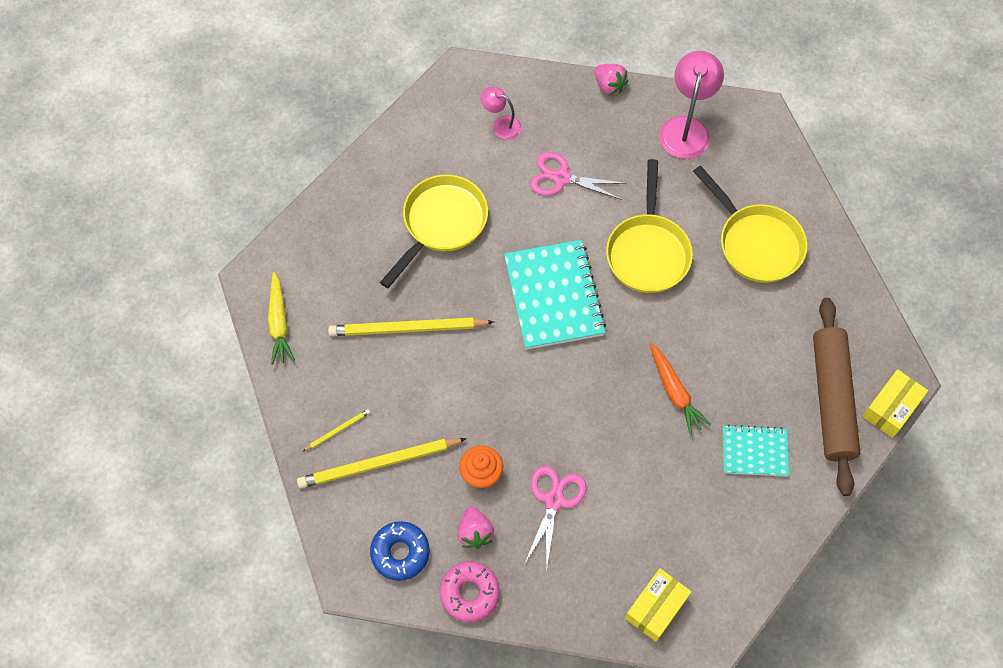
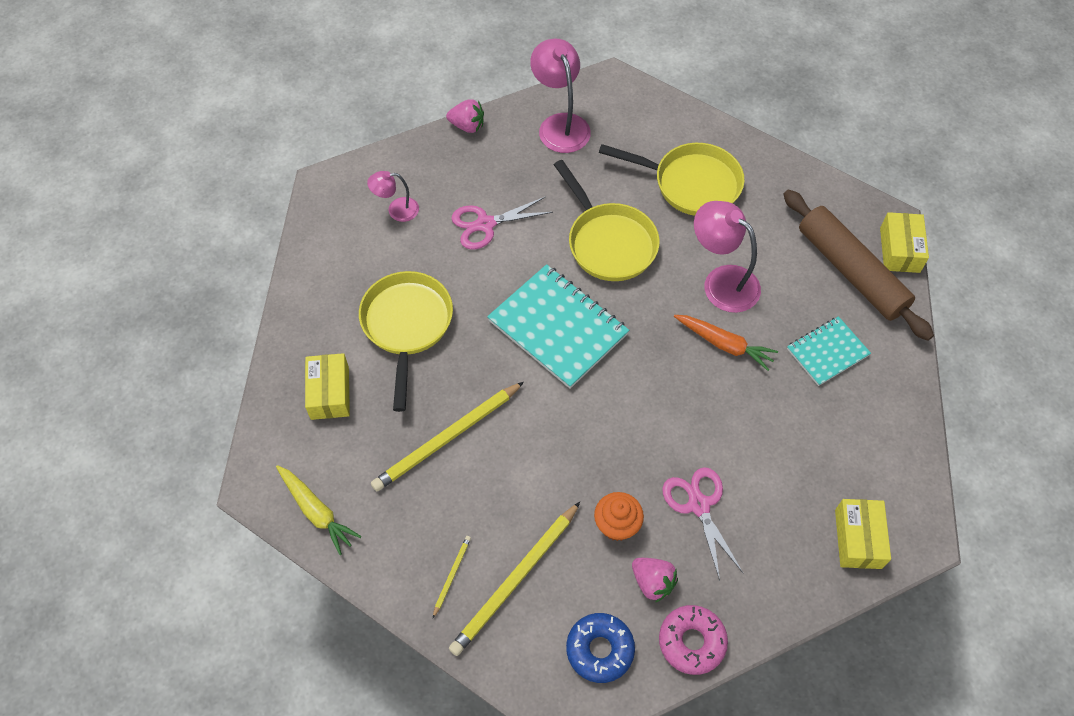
camera: 35 degrees left, 5 degrees down
(349, 241) = (330, 393): none -> yellow box
(714, 340) = (721, 281): none -> pink lamp

